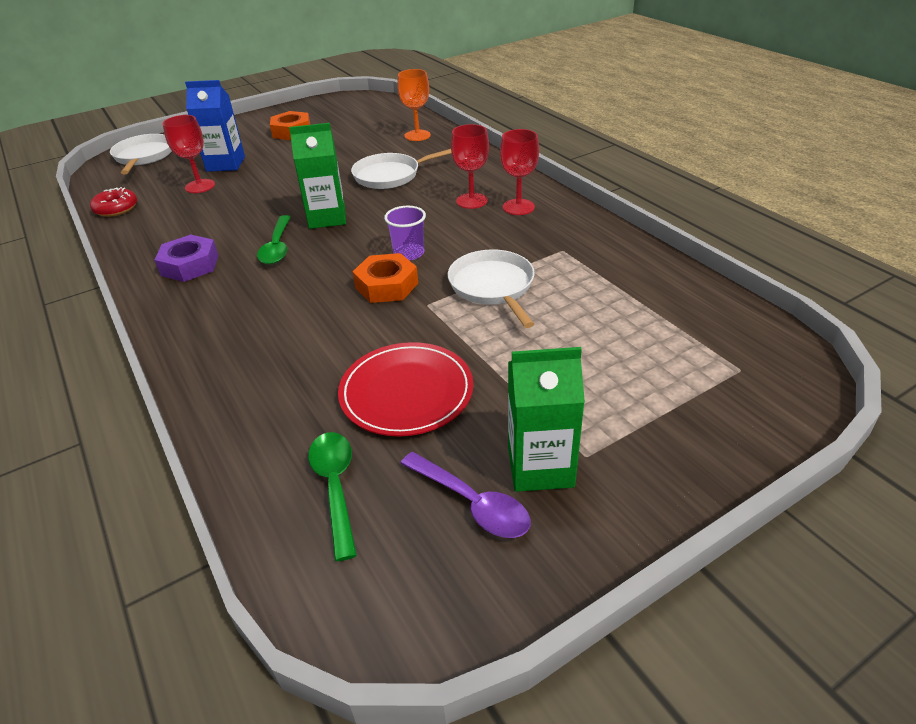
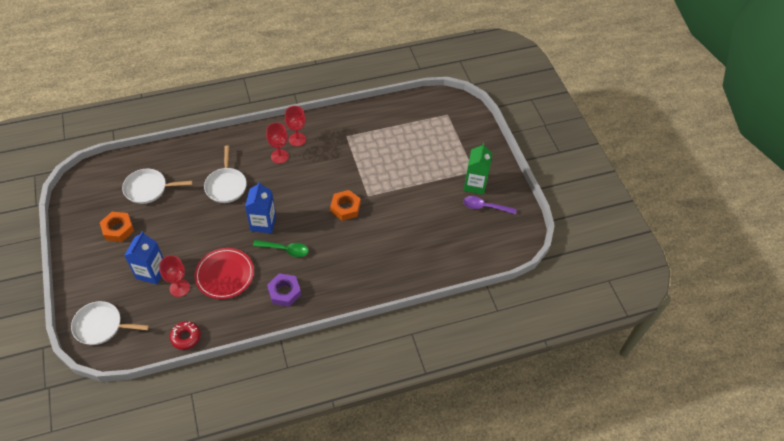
camera: 80 degrees left, 15 degrees up
(327, 218) = (263, 223): green carton -> blue carton
(335, 487) = (466, 244): green spoon -> none
(406, 392) = (424, 214): red plate -> red plate (224, 274)
(409, 253) = (320, 194): purple cup -> none
(417, 135) = (175, 161): orange goblet -> none
(472, 503) = (485, 207): purple spoon -> purple spoon turned 135 degrees counterclockwise
(493, 286) = (364, 169): white pan -> white pan (148, 188)

